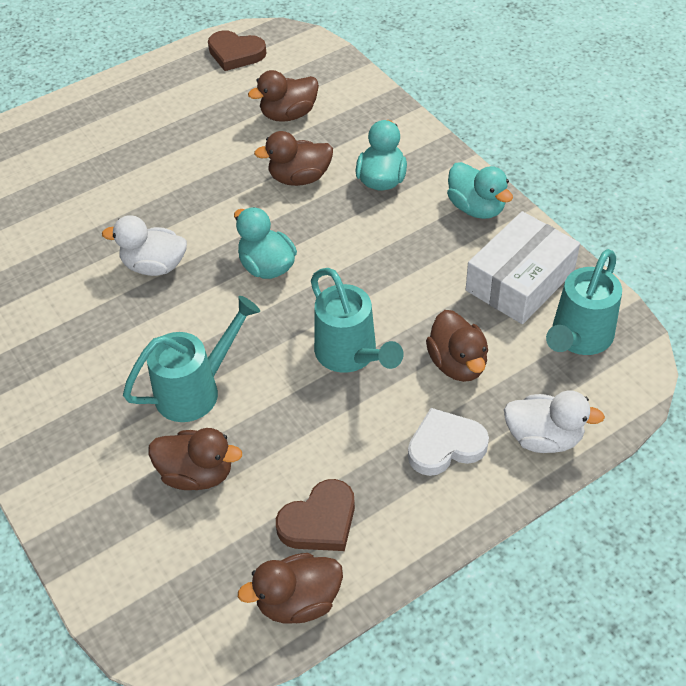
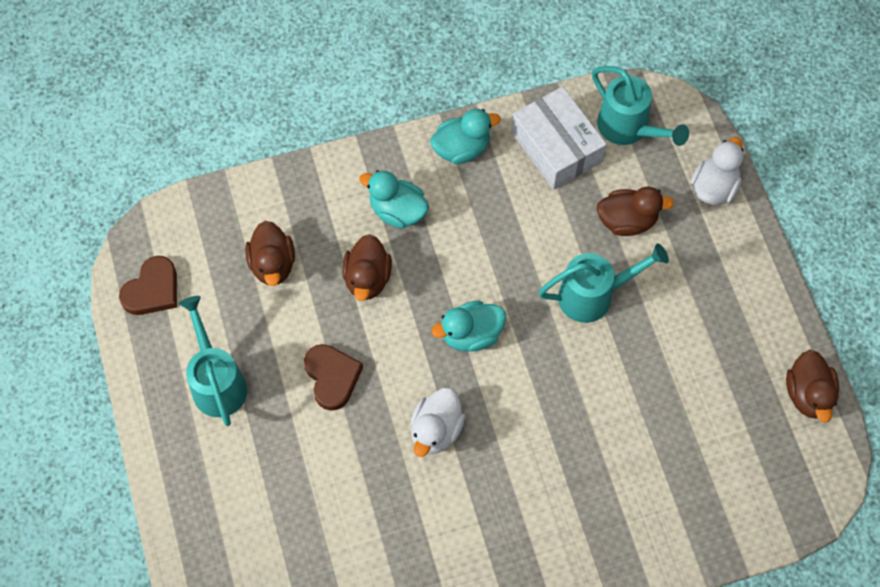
camera: 75 degrees left, 15 degrees up
(196, 390) = (593, 424): turquoise watering can -> turquoise watering can (217, 382)
(197, 474) = (678, 441): brown duck -> none
(319, 521) = (745, 362): brown heart -> brown heart (332, 377)
(445, 446) = (702, 255): white heart -> none

